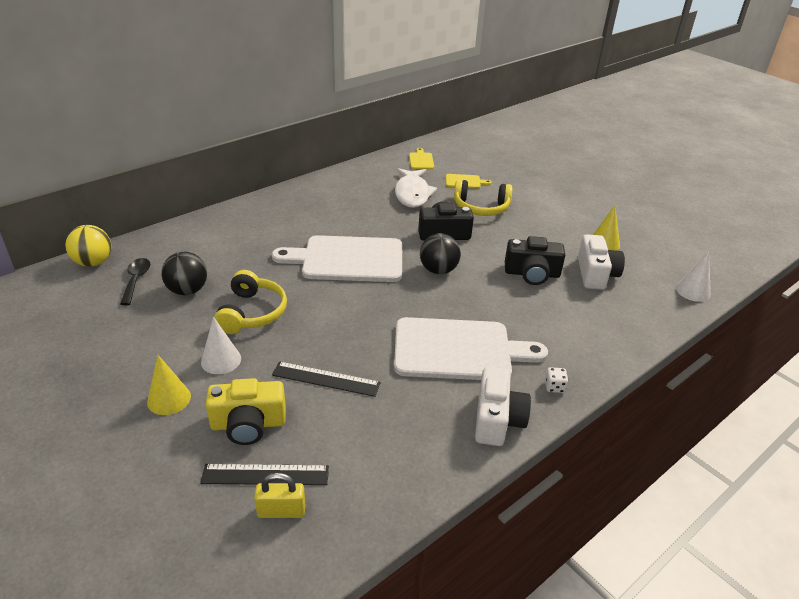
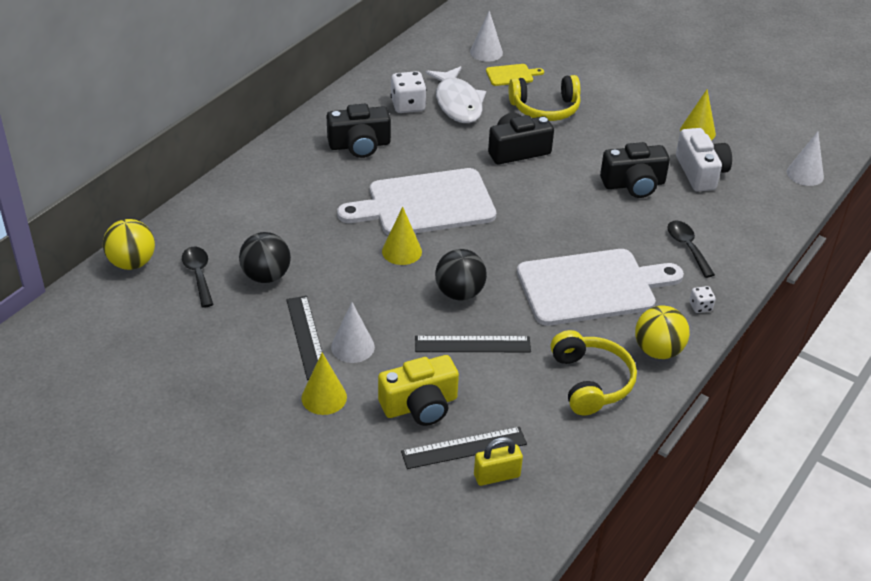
camera: 15 degrees left, 5 degrees up
(188, 344) = (307, 337): none -> black ruler
(252, 313) = (354, 288): yellow headphones -> yellow headphones (591, 382)
(308, 291) = (401, 251): none -> yellow cone
(320, 210) = (359, 145): none -> black camera
(373, 190) = (408, 105): none -> white dice
(421, 160) = (446, 52): yellow cutting board -> none
(438, 270) = (532, 199): black ball -> black ball (459, 293)
(452, 164) = (486, 52): none -> white cone
(497, 420) = (658, 350): white camera -> yellow ball
(561, 332) = (687, 247): none -> black spoon

